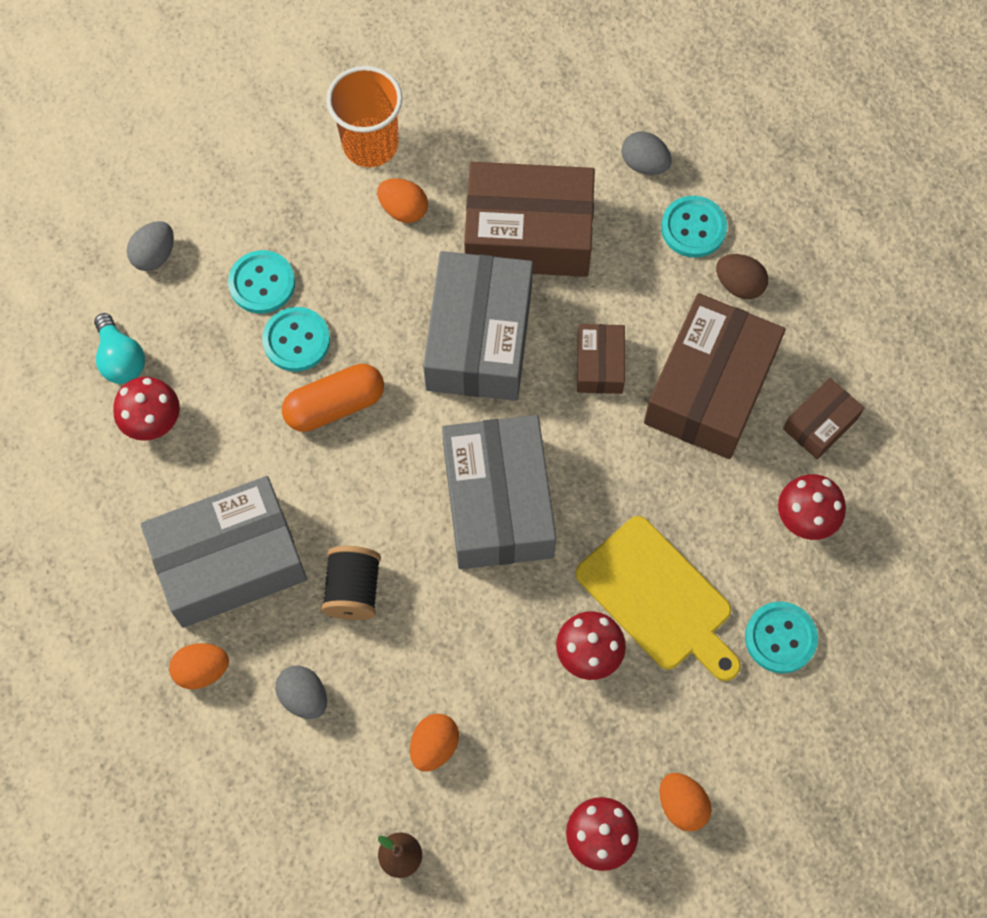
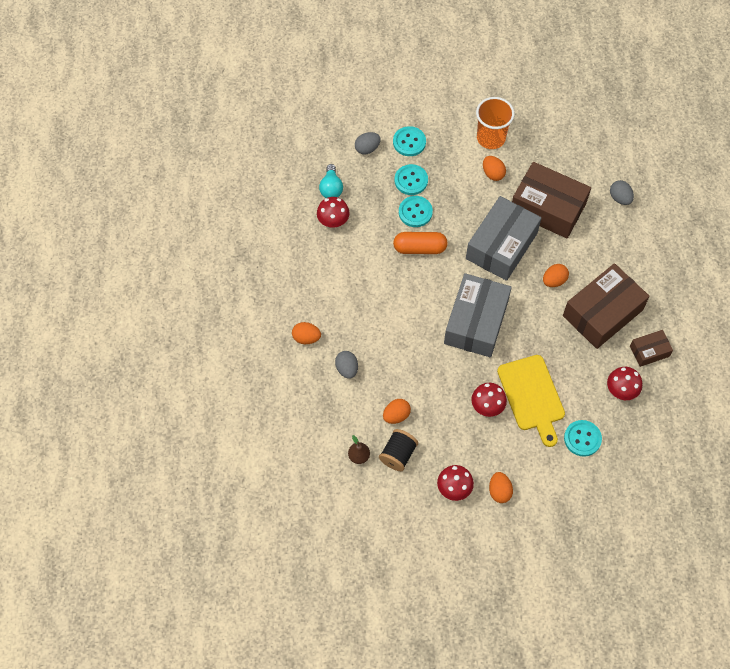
camera: 25 degrees right, 5 degrees down
(230, 561) = (340, 296): grey box -> none
(353, 590) = (390, 332): black spool -> black spool (398, 454)
(600, 364) = (554, 281): brown box -> orange egg
(693, 228) = (630, 237): turquoise button -> turquoise button (409, 142)
(739, 285) = (640, 272): brown egg -> none

